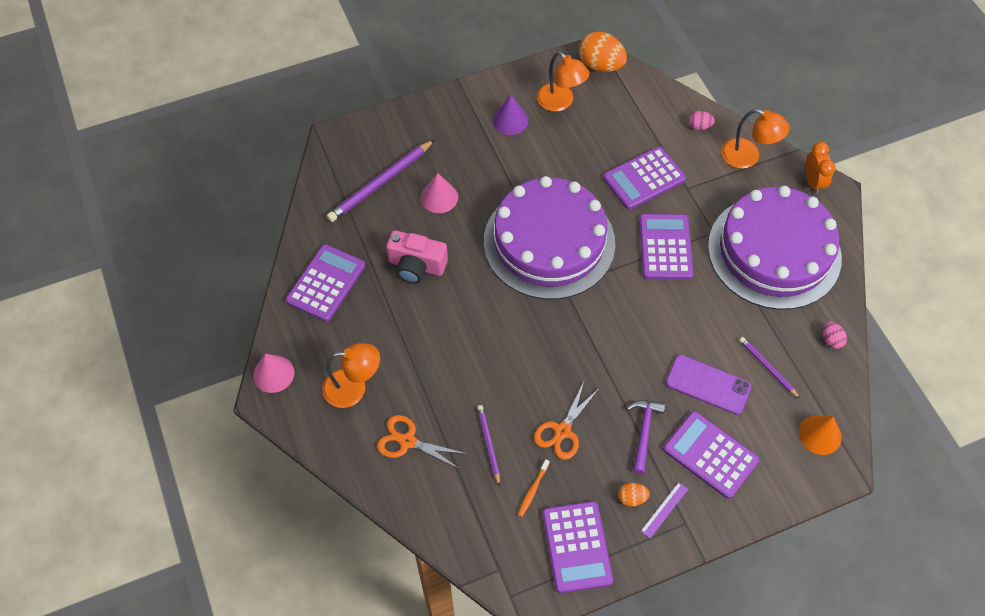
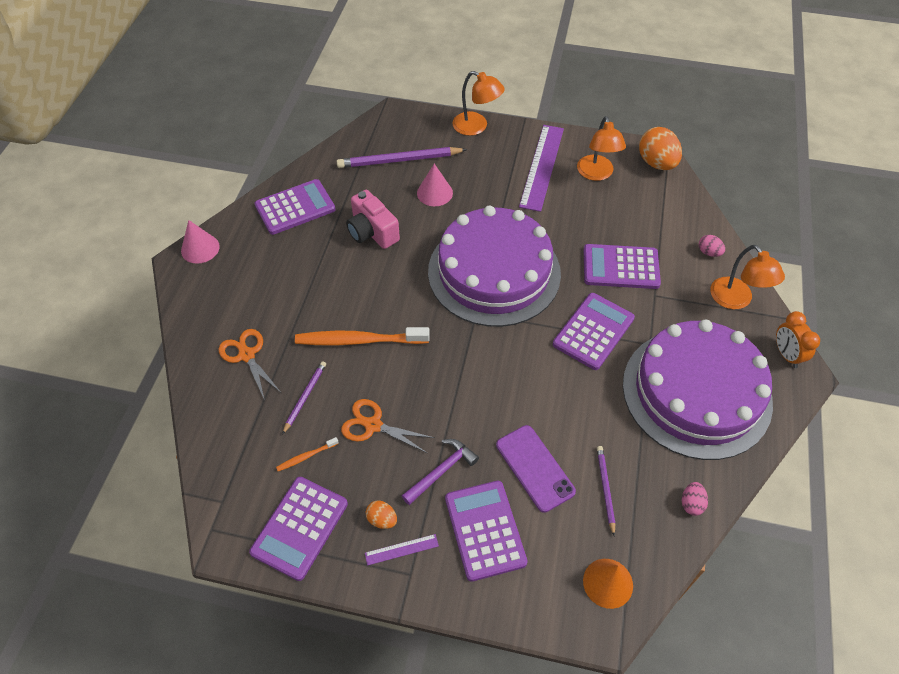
camera: 35 degrees right, 5 degrees down
(354, 388) = (245, 292): orange lamp -> orange lamp (476, 127)
(490, 369) = (359, 340): none -> orange toothbrush
(510, 120) = (542, 167): purple cone -> purple ruler
(562, 431) = (373, 425): orange scissors -> orange scissors turned 45 degrees clockwise
(813, 182) = (786, 355): orange clock -> orange clock turned 135 degrees clockwise

